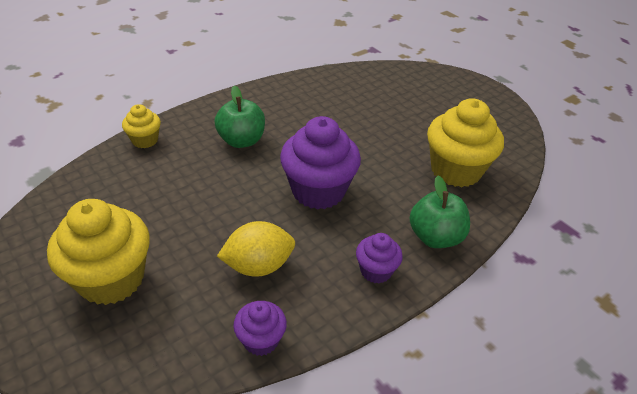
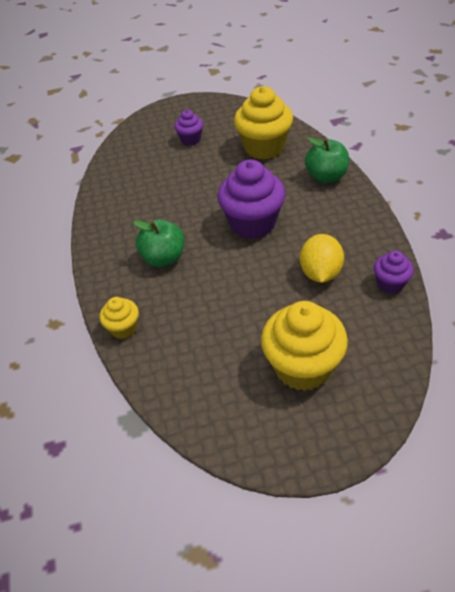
camera: 60 degrees left, 5 degrees up
(376, 271) = (347, 212): purple cupcake -> purple cupcake (191, 139)

